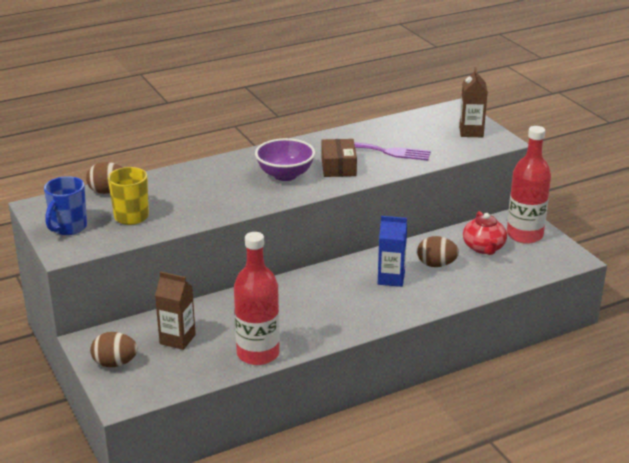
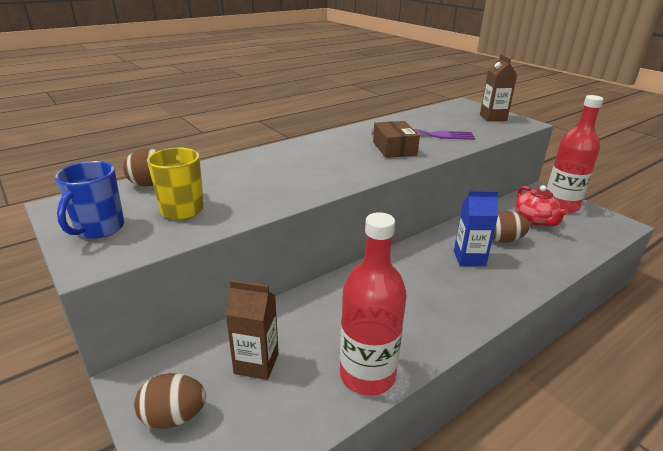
camera: 10 degrees left, 0 degrees up
(285, 175) = (345, 158): purple bowl -> none

